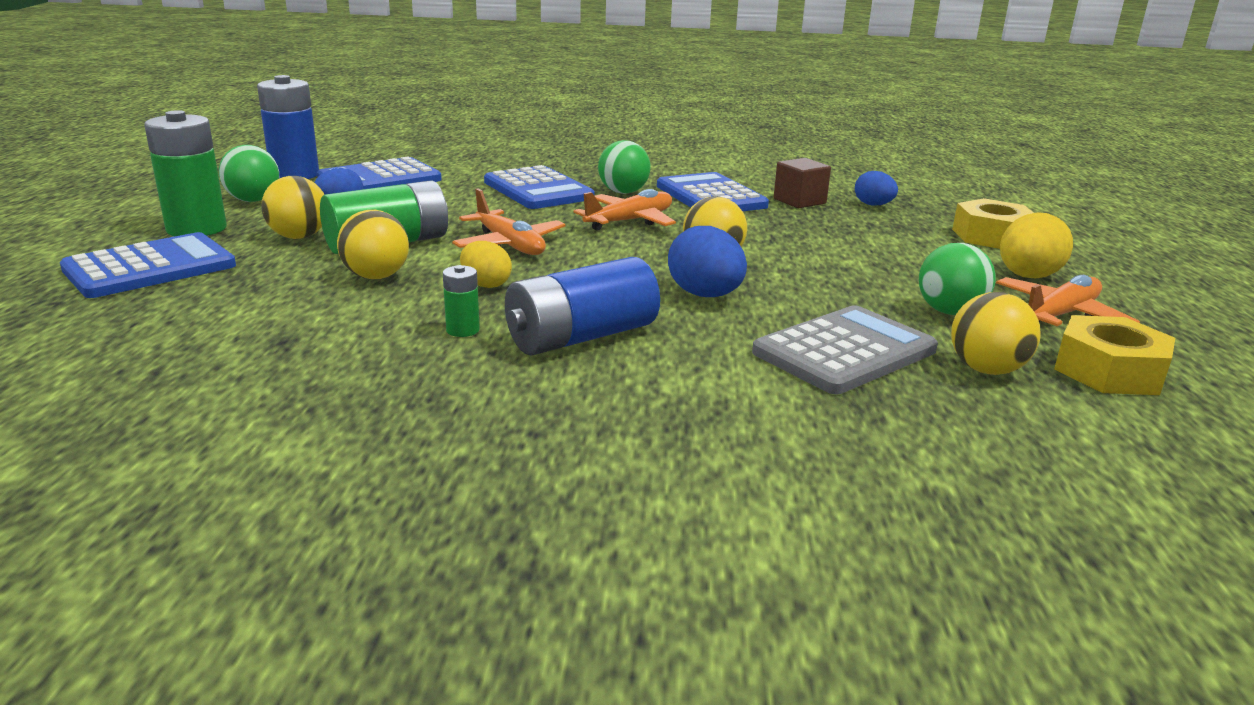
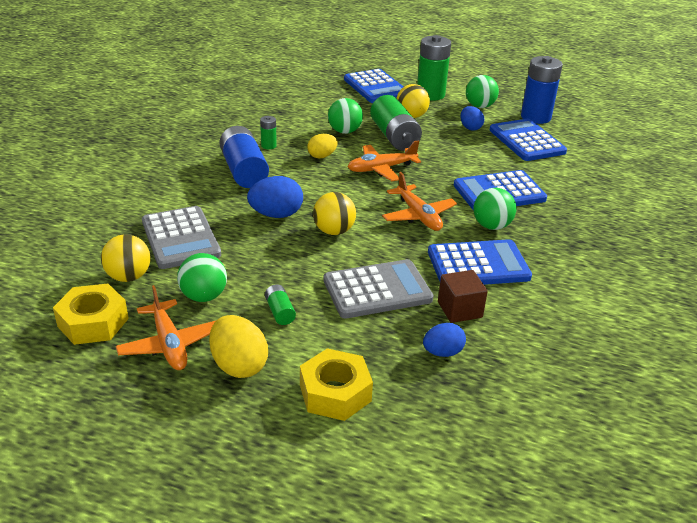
camera: 105 degrees right, 10 degrees up
(376, 277) = (344, 131): yellow ball -> green ball
(811, 231) = (377, 290): none -> grey calculator
(915, 269) = (280, 312): none -> green battery

